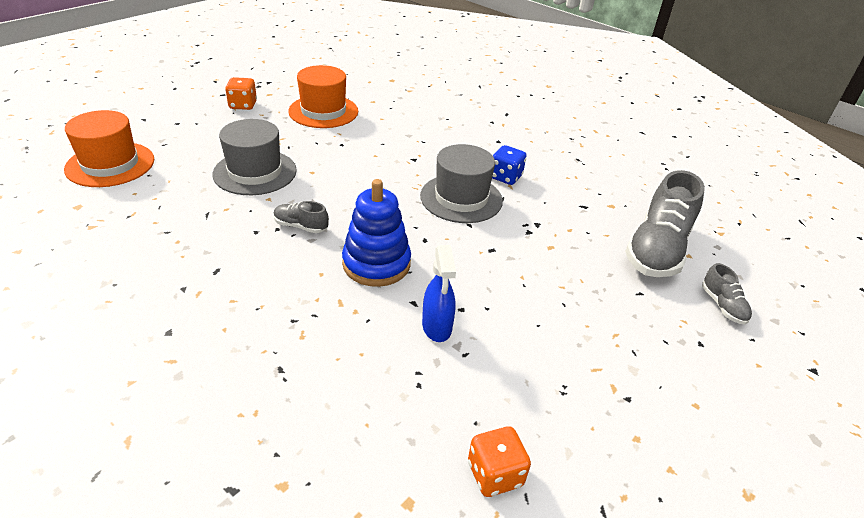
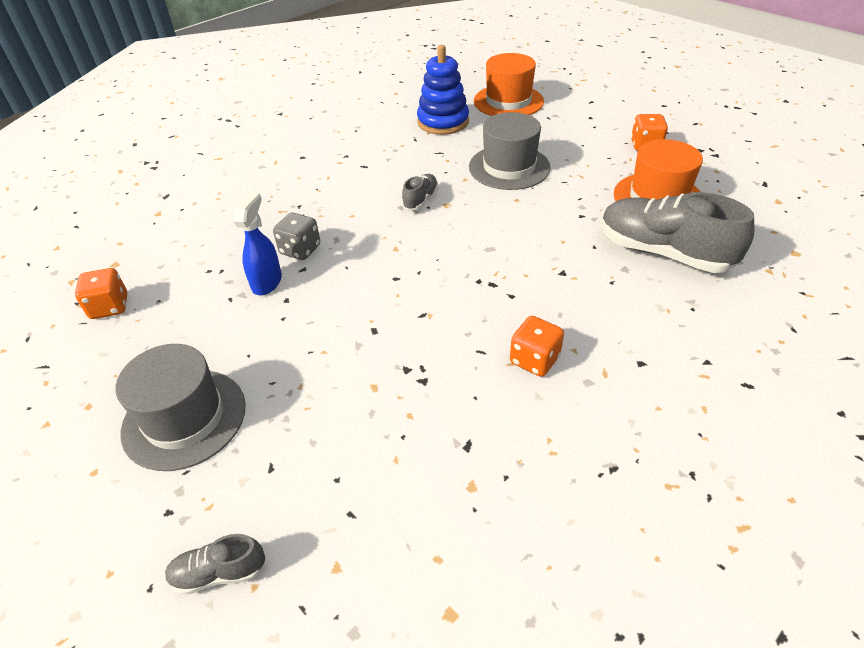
camera: 100 degrees right, 5 degrees up
(376, 264) = (360, 246): blue stacking toy -> blue stacking toy (443, 122)
(381, 308) = (300, 250): none -> grey dice
(437, 327) = (267, 282): blue spray bottle -> blue spray bottle turned 105 degrees clockwise
(461, 198) = (476, 311): grey hat -> grey hat (184, 418)
(505, 177) = (534, 360): blue dice -> orange dice
(657, 250) = (354, 520): grey shoe -> grey shoe (663, 253)

